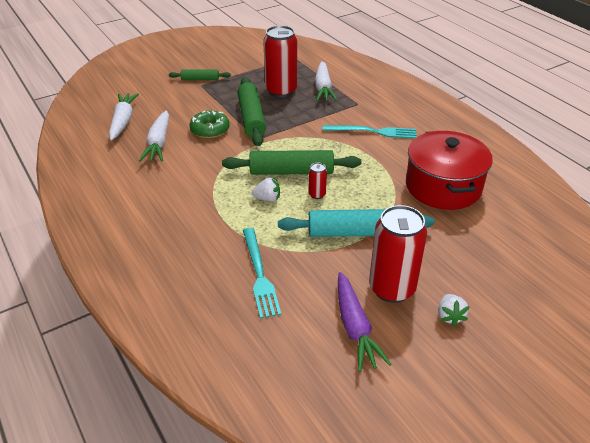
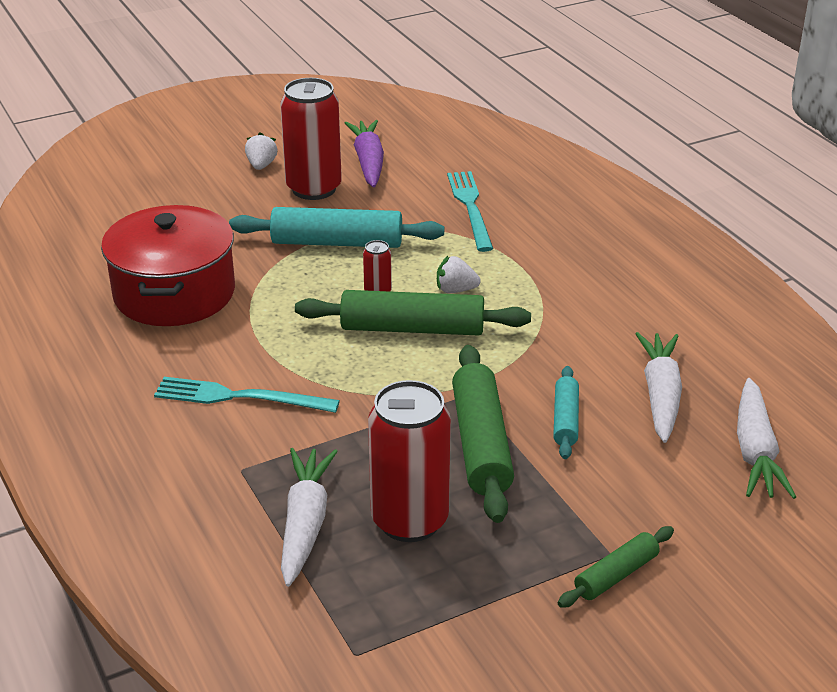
camera: 175 degrees left, 5 degrees down
(200, 79) = (616, 575): green rolling pin -> green rolling pin turned 45 degrees counterclockwise
(210, 130) = (565, 420): green donut -> turquoise rolling pin

